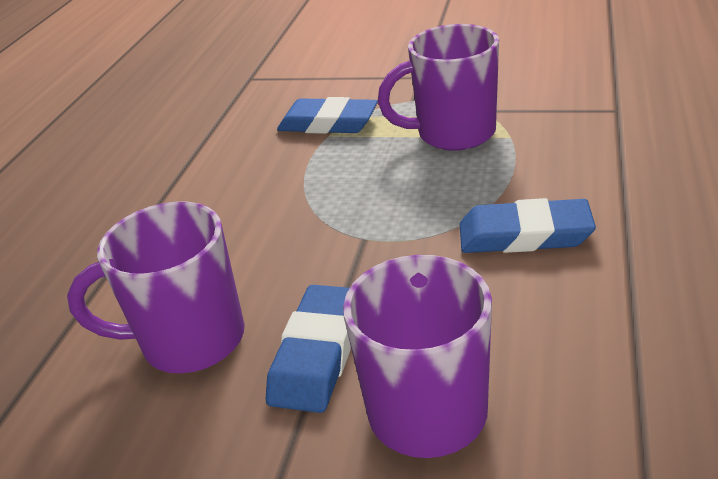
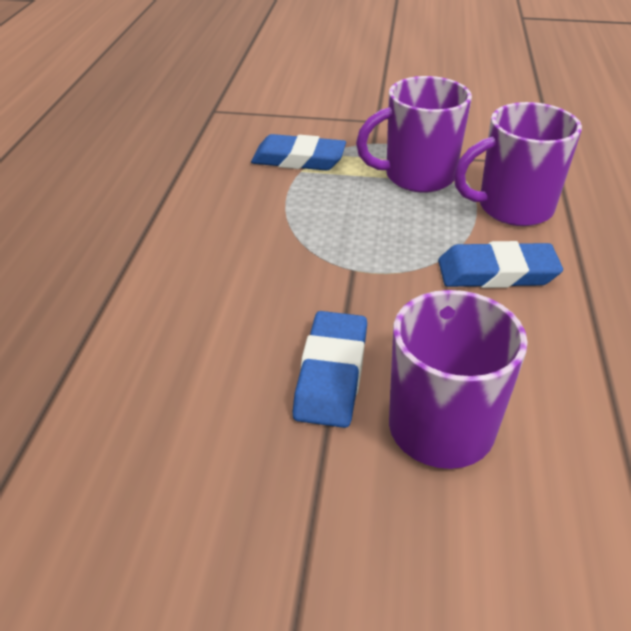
camera: 10 degrees left, 5 degrees up
(190, 340) = (207, 359): purple mug -> purple mug (512, 208)

